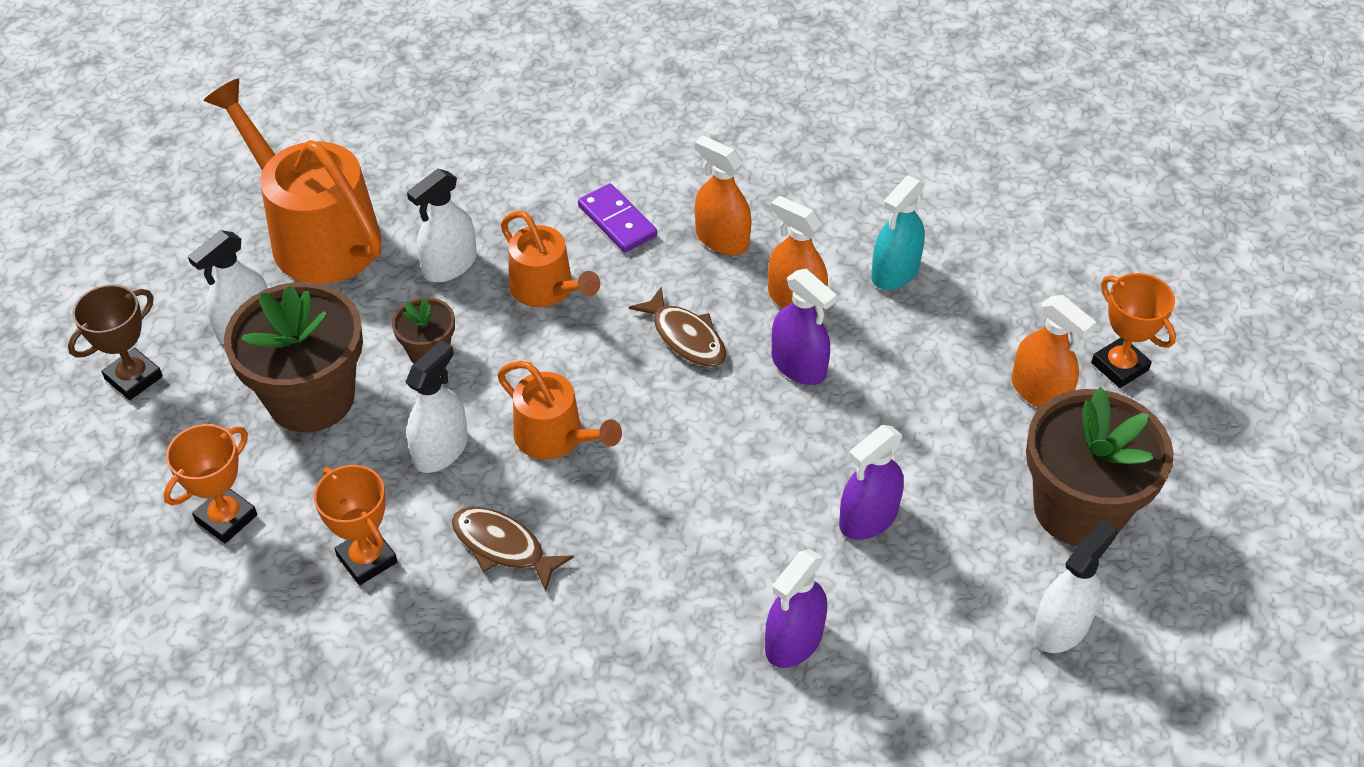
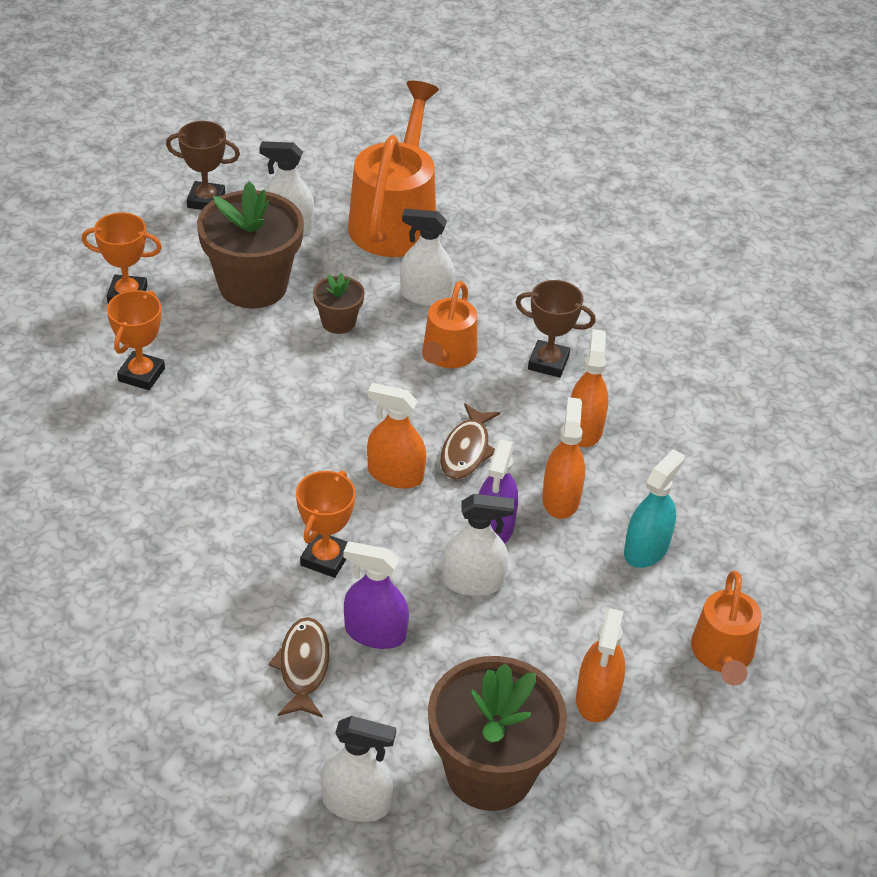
camera: 55 degrees right, 5 degrees down
(440, 450) = (258, 367): white spray bottle -> white spray bottle (473, 581)
(503, 547) = (199, 437): brown fish -> brown fish (303, 667)
(555, 437) = (314, 420): orange watering can -> orange watering can (722, 654)
(617, 221) = (548, 362): purple domino -> brown trophy
(677, 406) = (395, 474): none -> orange spray bottle
(794, 641) = (227, 633): purple spray bottle -> none
(895, 272) = (646, 549): turquoise spray bottle -> turquoise spray bottle turned 120 degrees clockwise
(1119, 366) = (673, 745): orange trophy -> orange trophy (325, 558)

